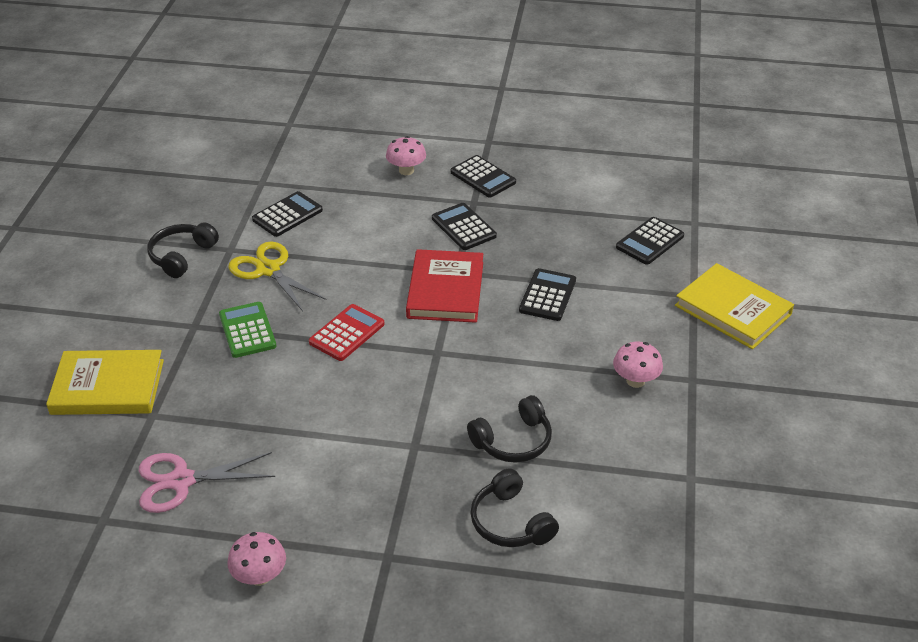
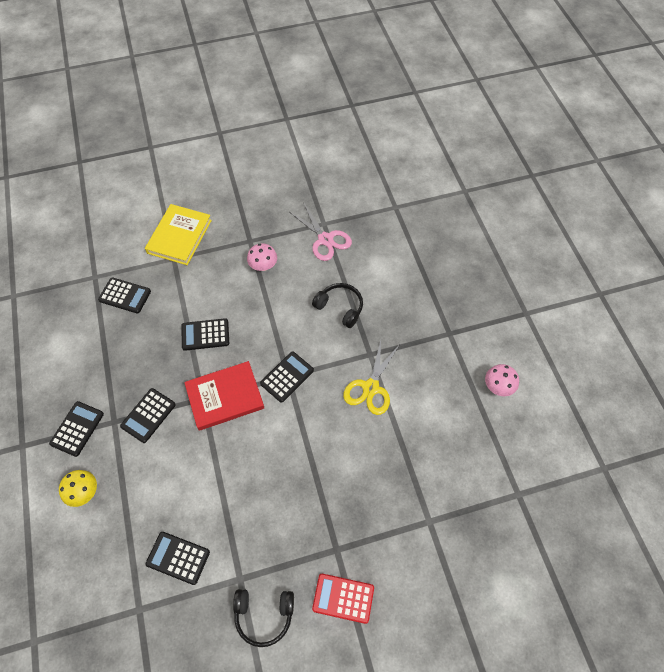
camera: 115 degrees left, 20 degrees up
(108, 387) = (423, 571): yellow book -> none
(181, 481) = (466, 467): pink scissors -> pink scissors (325, 239)
(247, 330) = (323, 507): green calculator -> none
(268, 269) = (252, 532): yellow scissors -> yellow scissors (370, 387)
(347, 333) = (295, 439): red calculator -> red calculator (343, 598)
(406, 170) = (84, 492): pink mushroom -> yellow mushroom
(436, 351) = (287, 377): none -> black calculator
(510, 522) = (395, 288): black headphones -> none

